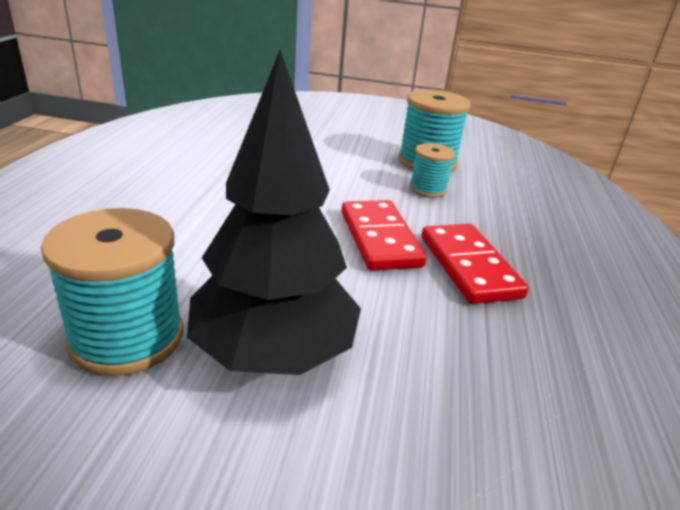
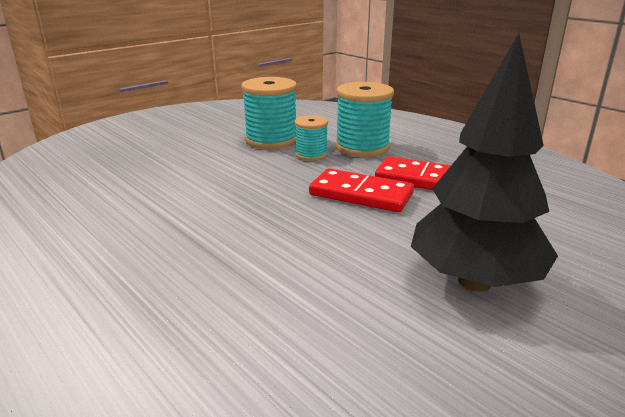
camera: 50 degrees left, 5 degrees down
(127, 337) = (409, 345): turquoise spool -> turquoise spool (362, 147)

